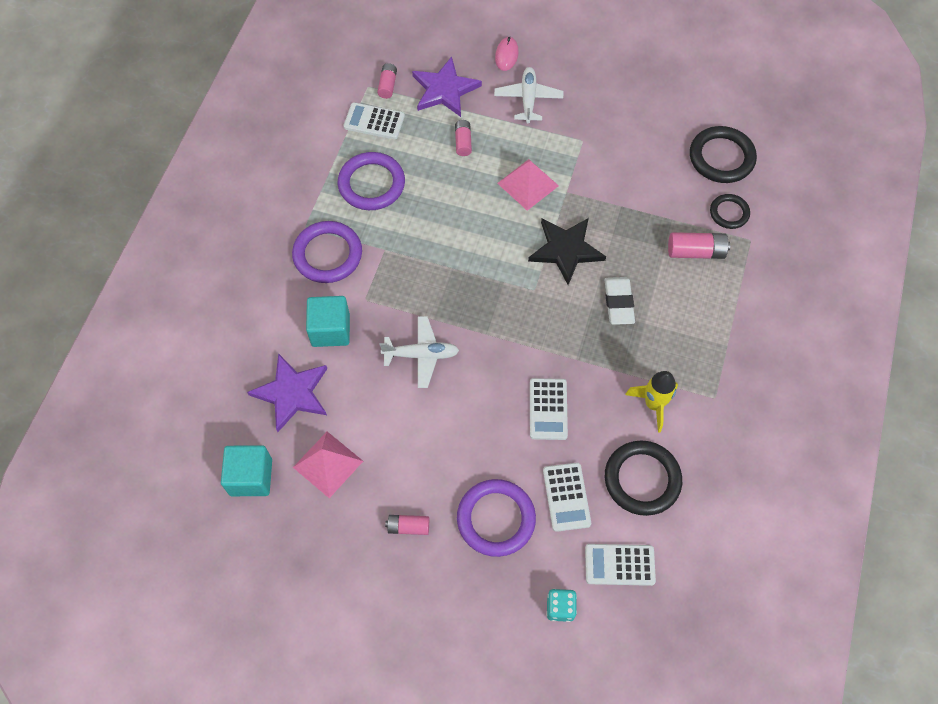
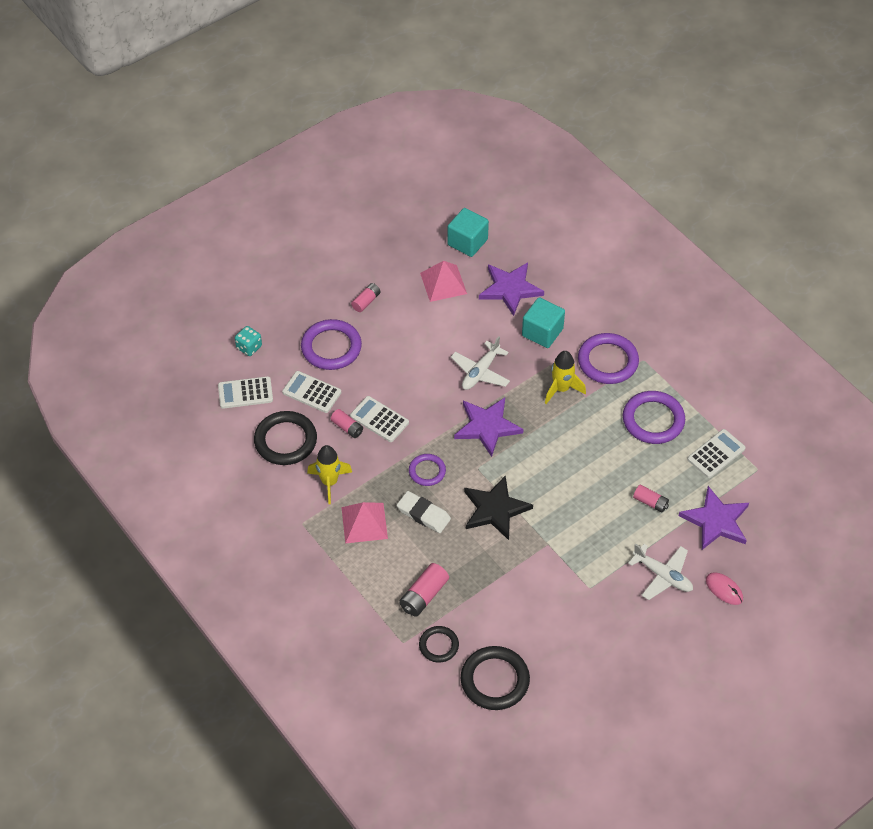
camera: 125 degrees right, 10 degrees down
(387, 85) = (749, 483): pink battery -> pink battery (347, 427)
(390, 274) = (561, 389): none -> yellow rocket
(482, 310) = (487, 426): none -> purple star
(528, 184) = (575, 522): pink pyramid -> pink pyramid (364, 523)
(572, 329) = (427, 471): none -> purple ring
(619, 564) = (245, 393): white calculator -> white calculator turned 135 degrees counterclockwise

